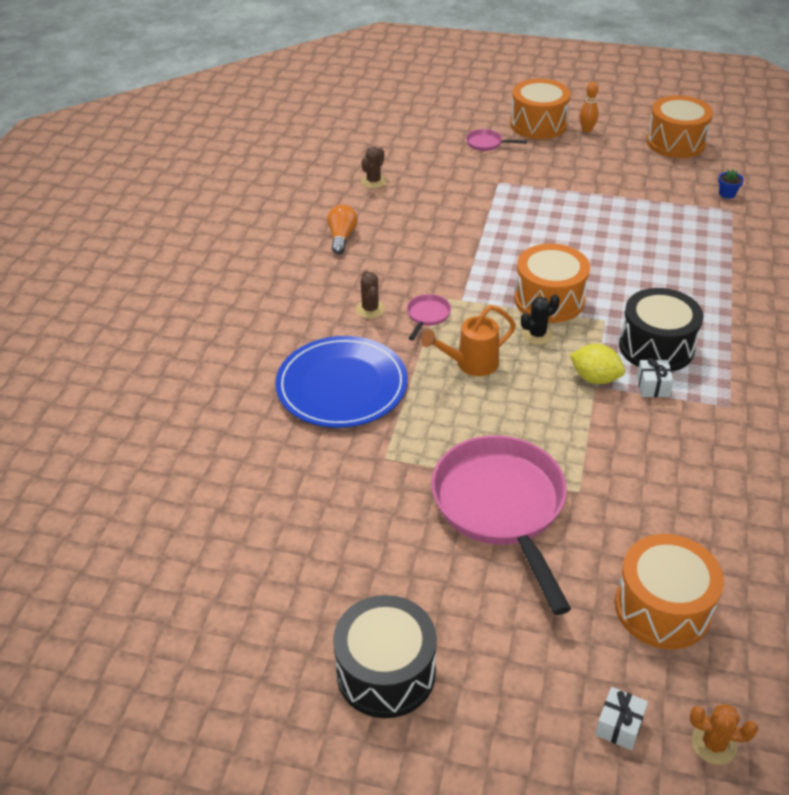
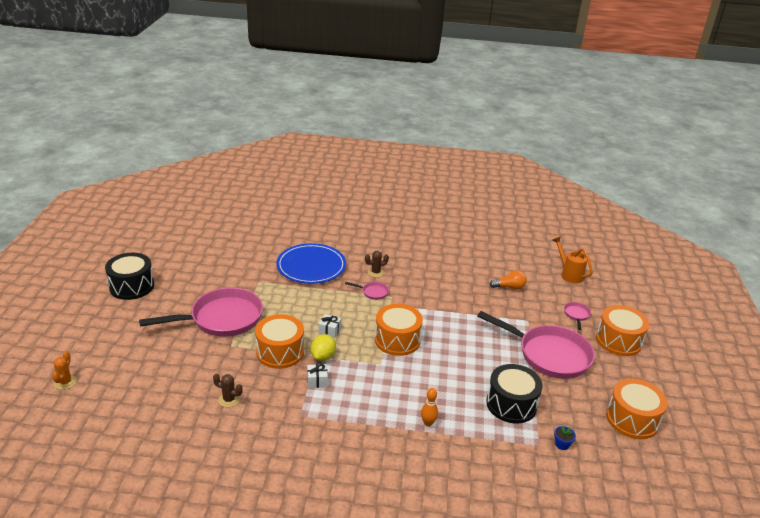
camera: 80 degrees right, 10 degrees down
(342, 237) = (441, 260): orange light bulb -> orange light bulb (509, 287)
(373, 181) = (506, 268): brown cactus -> brown cactus (229, 399)
(470, 364) = (332, 308): orange watering can -> orange watering can (569, 274)
(537, 334) = (361, 334): black cactus -> none
(570, 177) = (549, 355): none -> pink pan
(587, 130) = (625, 367): orange bowling pin -> orange bowling pin (428, 423)
(619, 725) = (85, 352): white gift -> white gift (329, 331)
(656, 347) = (356, 385): black drum -> black drum (511, 404)
(662, 608) = (147, 371): orange drum -> orange drum (280, 352)

